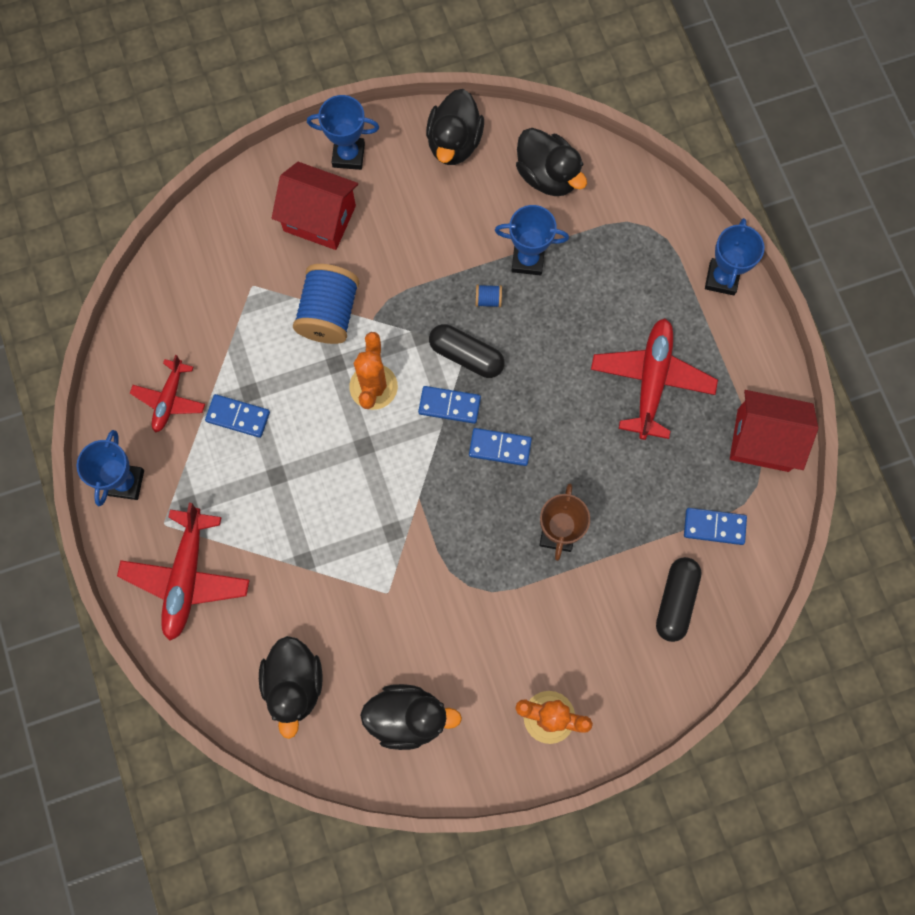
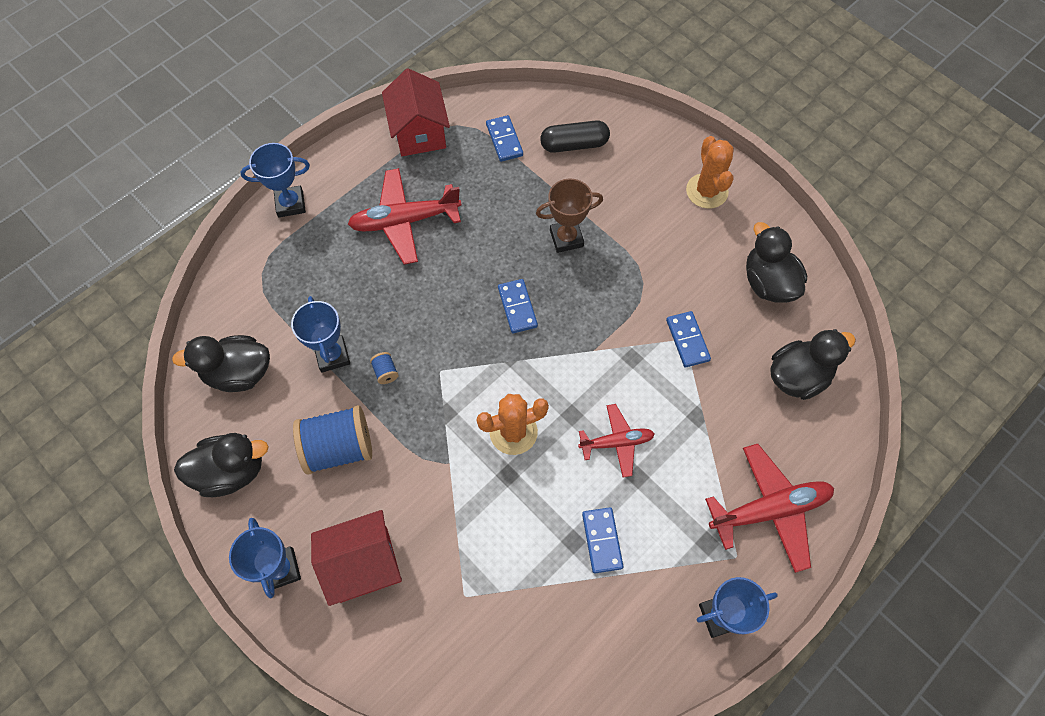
camera: 115 degrees left, 10 degrees down
(169, 399) = (619, 617): red plane -> red plane (616, 442)
(319, 218) = (363, 564): red house -> red house turned 75 degrees clockwise
(329, 313) = (461, 506): blue spool -> blue spool (339, 448)
(449, 405) = (499, 361): blue domino -> blue domino (687, 340)
(466, 356) = (447, 367): black capsule -> none
(547, 175) = (239, 373): black duck -> black duck turned 120 degrees counterclockwise

